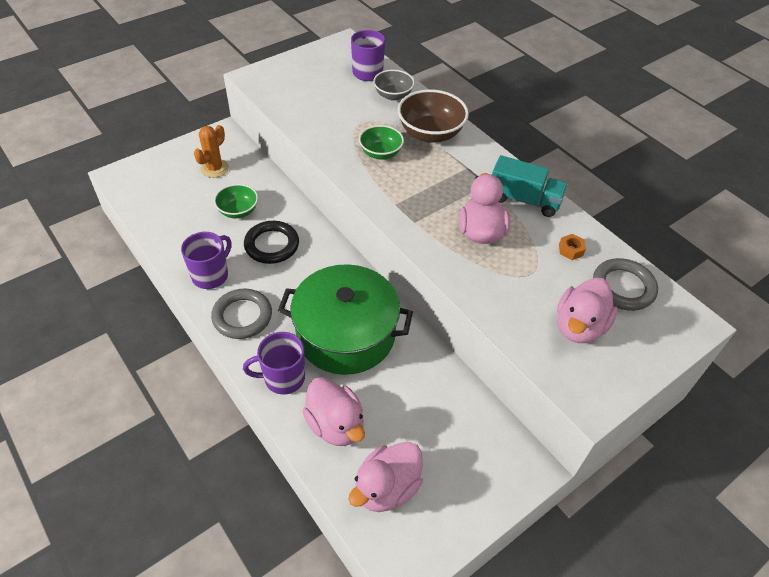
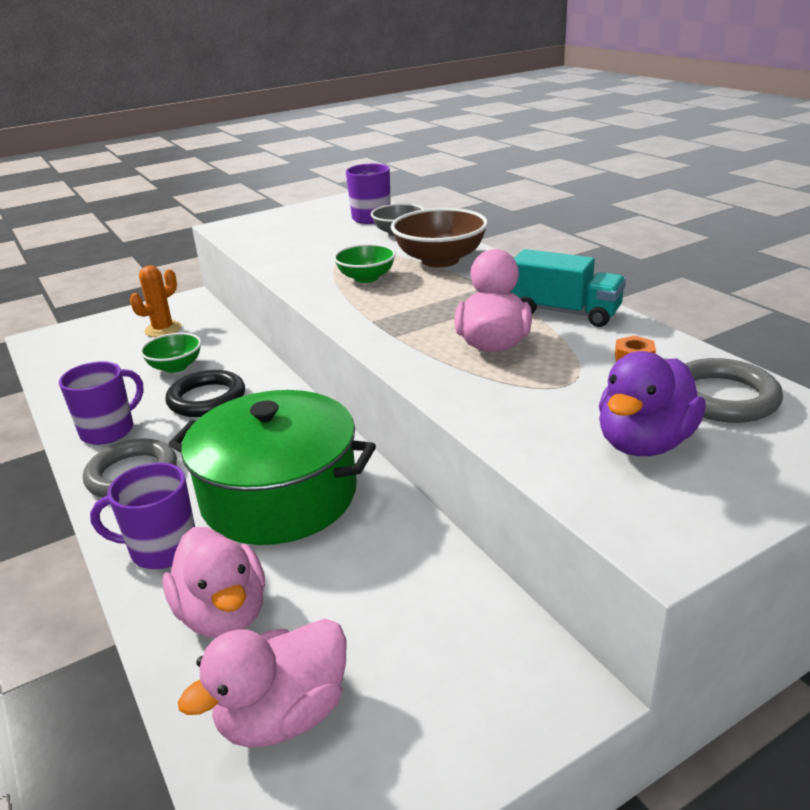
camera: 10 degrees right, 20 degrees down
(579, 326) = (644, 443): pink duck -> purple duck

